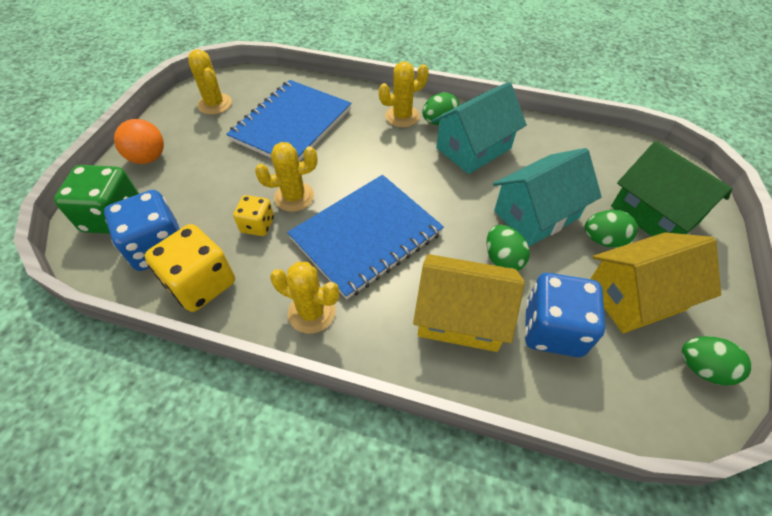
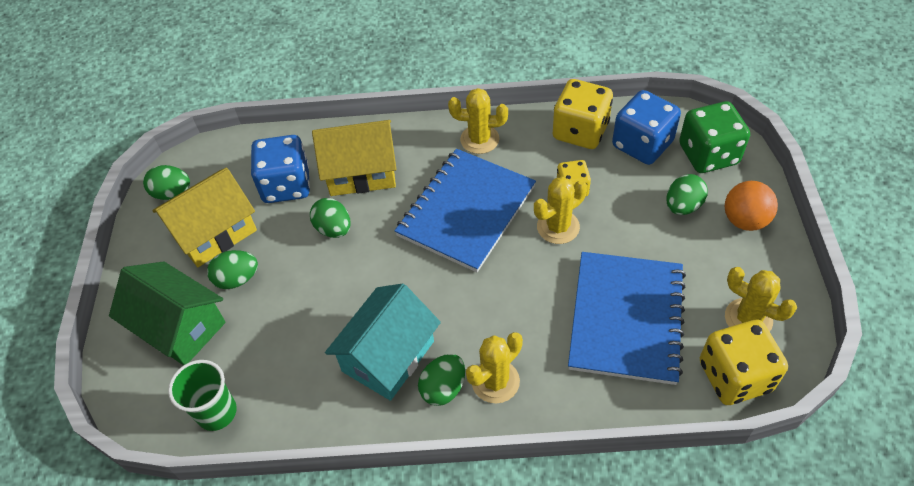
camera: 165 degrees right, 0 degrees up
(181, 182) = (683, 206): none -> green egg
(253, 82) = (734, 376): none -> yellow dice
(536, 214) = (305, 286): turquoise house -> none
(609, 149) = (217, 412): none -> green cup

